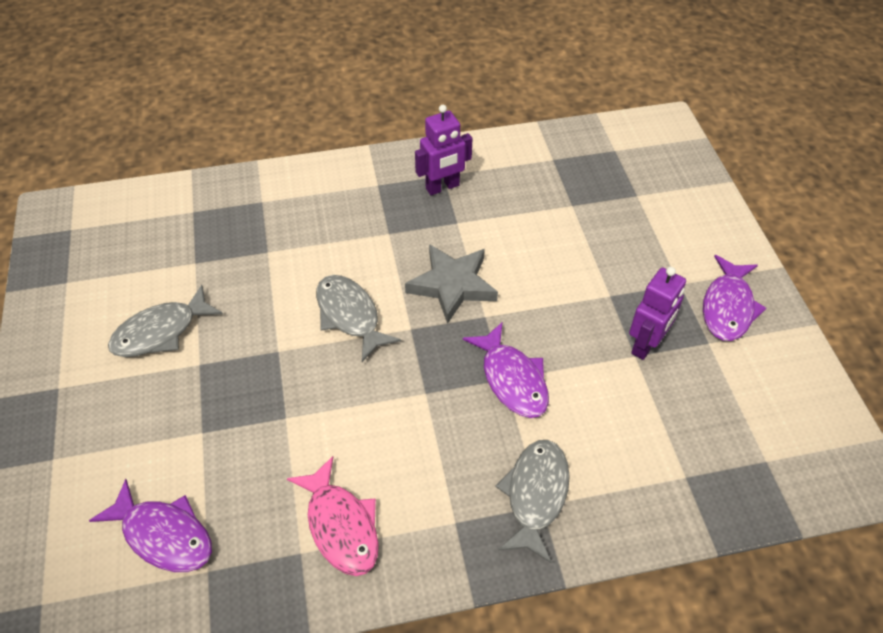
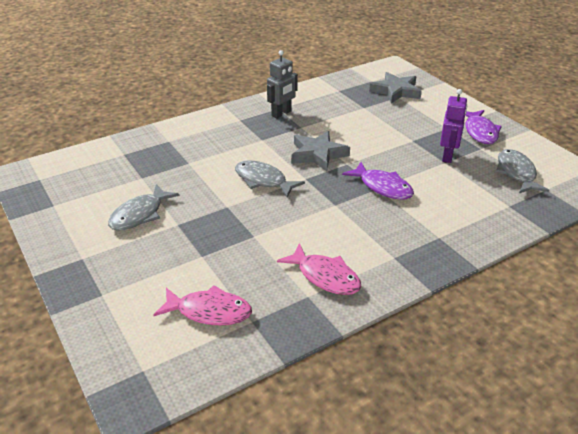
camera: 20 degrees left, 15 degrees down
(163, 535) = (209, 311): purple fish -> pink fish
(442, 187) = (281, 113): purple robot -> grey robot
(535, 495) = (432, 233): grey fish -> grey fish (516, 173)
(640, 183) = (396, 91): none -> grey star

